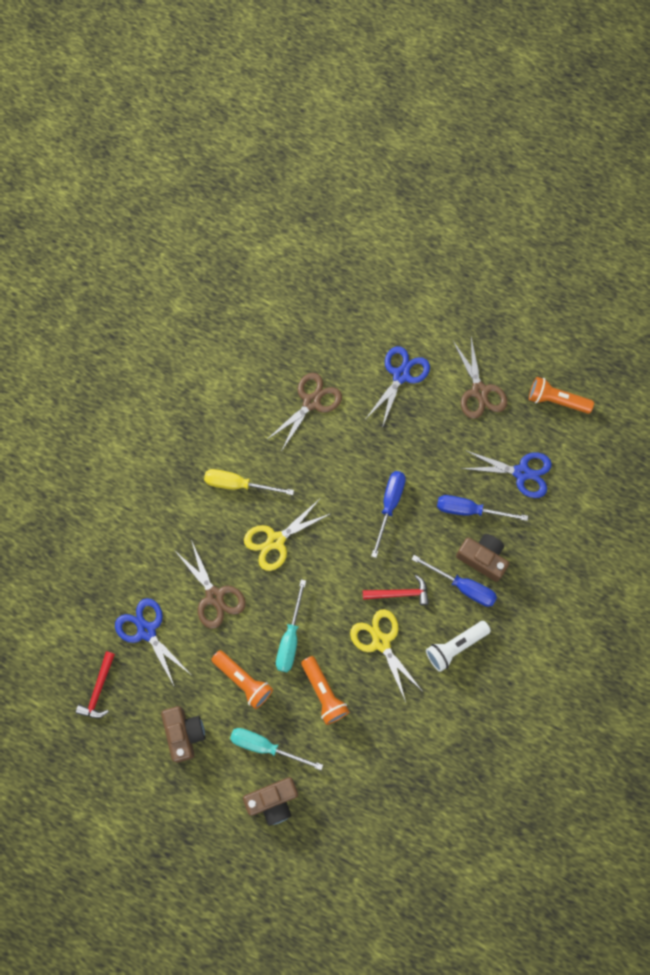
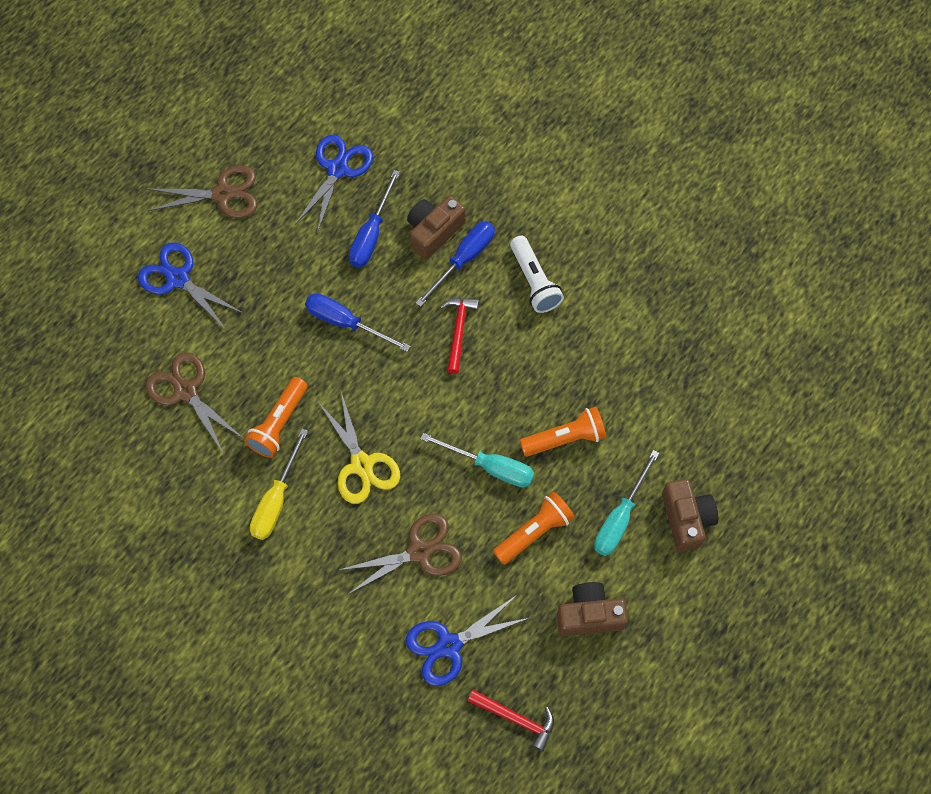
camera: 80 degrees left, 5 degrees down
(381, 642) = (514, 362): yellow scissors -> none
(556, 400) = (256, 114): orange flashlight -> orange flashlight (279, 424)

